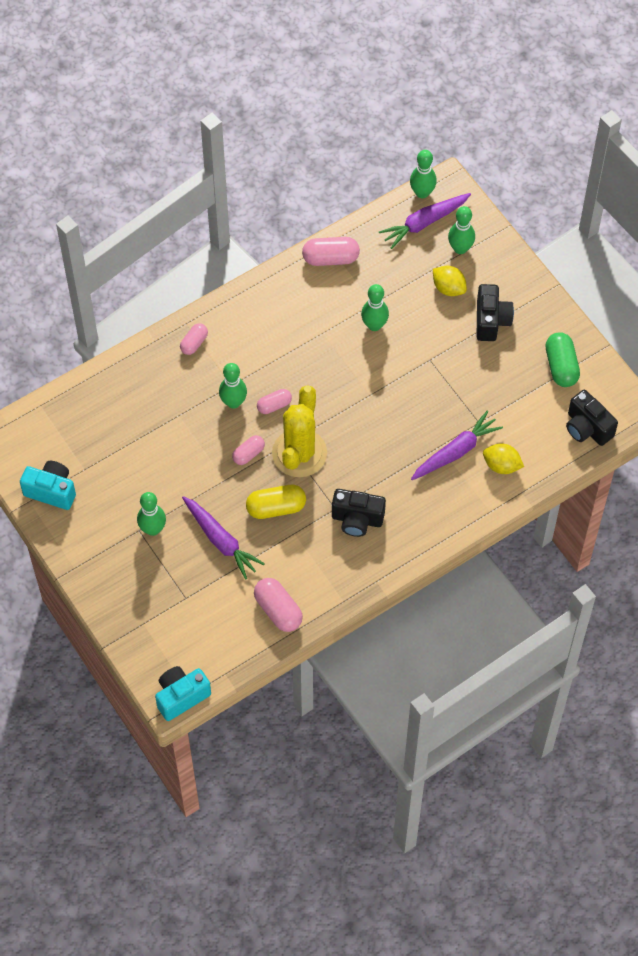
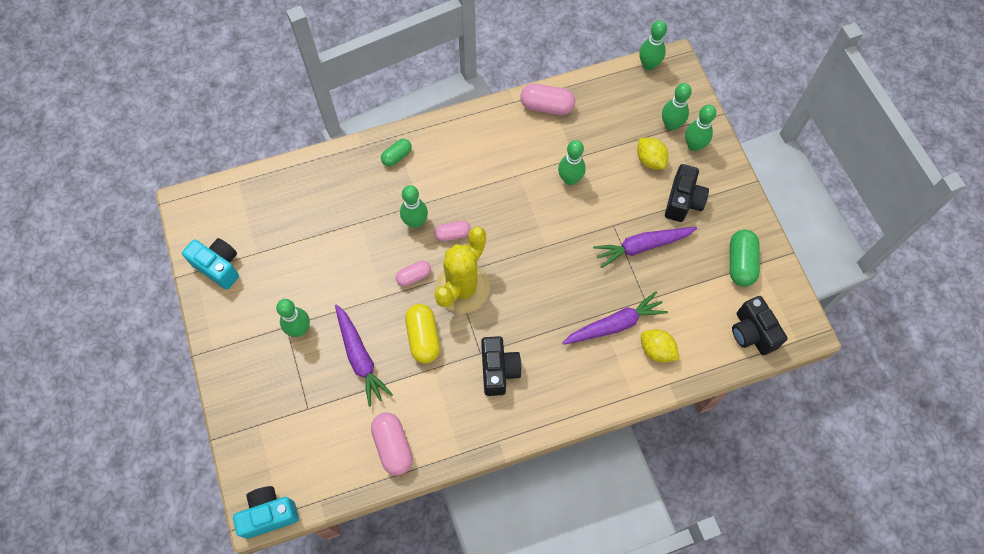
camera: 15 degrees right, 5 degrees up
(194, 343) = (397, 156): pink capsule -> green capsule
(276, 507) = (423, 337): yellow capsule -> yellow capsule turned 75 degrees clockwise
(357, 519) = (498, 370): black camera -> black camera turned 120 degrees counterclockwise
(424, 223) = (643, 93): purple carrot -> purple carrot (642, 246)
(488, 264) = (694, 145): none -> green bowling pin

